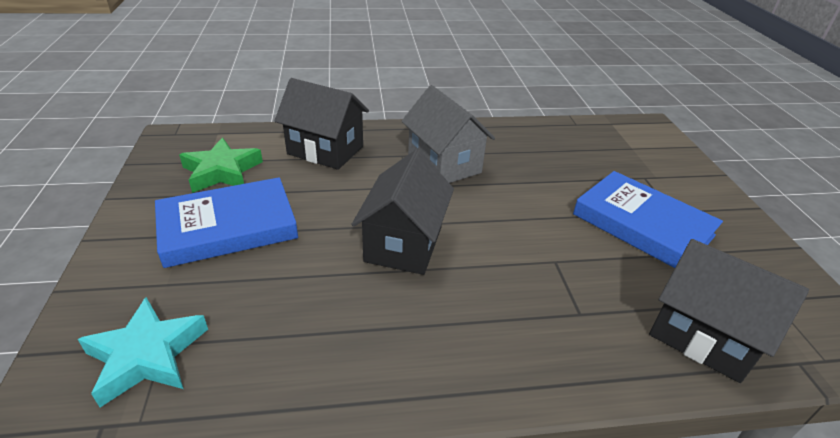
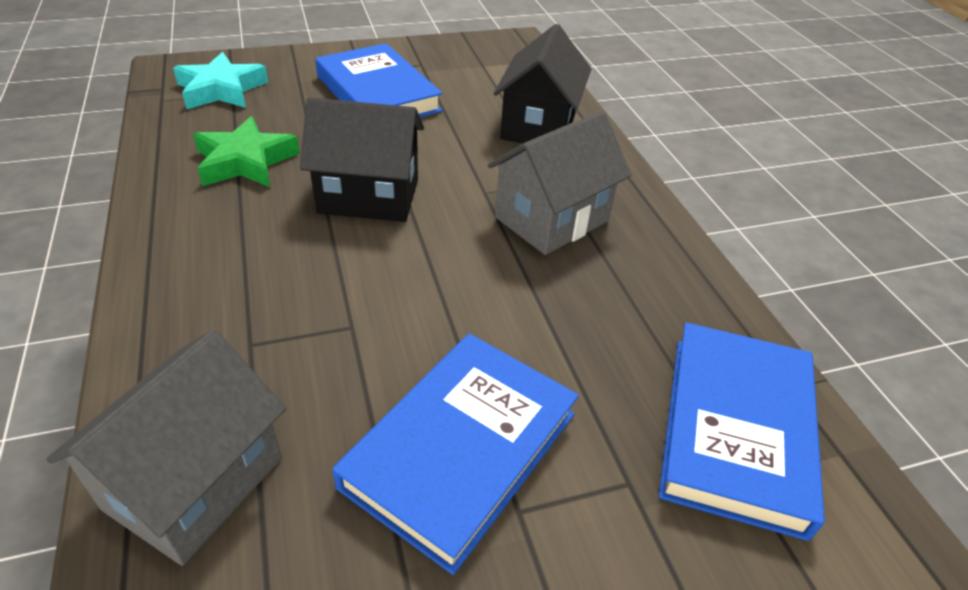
camera: 80 degrees right, 5 degrees up
(222, 171) = (467, 75): green star -> green star (245, 161)
(606, 143) = (735, 430): none -> blue book
(703, 336) = (195, 483): black house -> grey house

